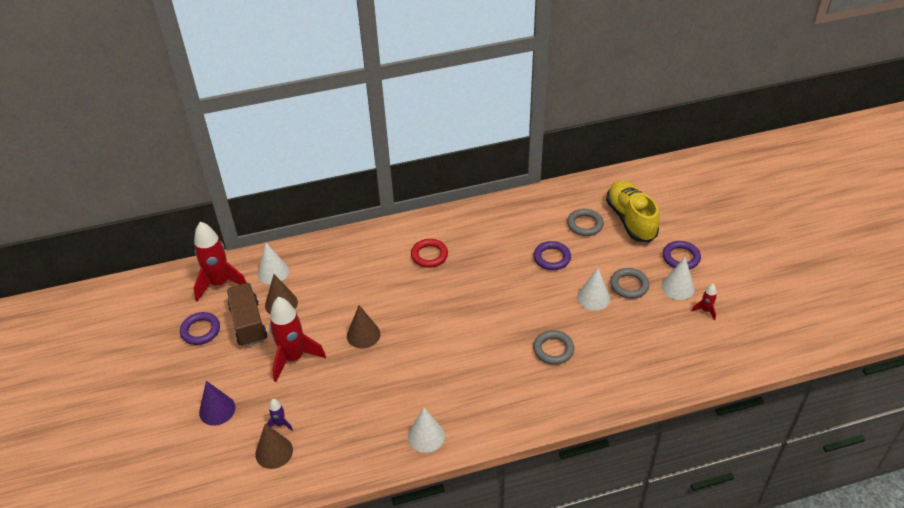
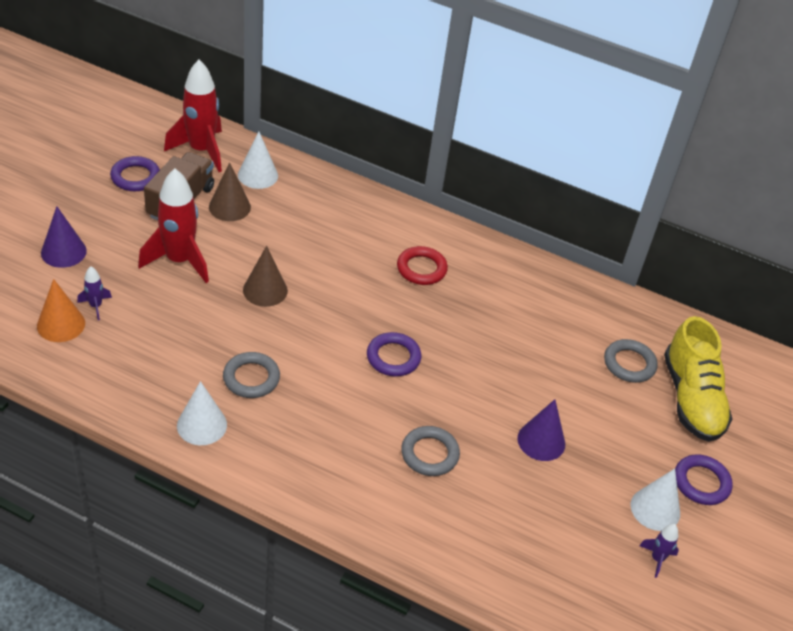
camera: 35 degrees right, 0 degrees up
(274, 452) = (61, 324): brown cone -> orange cone
(552, 258) = (547, 368): purple ring -> purple ring (393, 357)
(593, 297) = (541, 441): white cone -> purple cone
(629, 285) = (599, 461): grey ring -> grey ring (251, 378)
(630, 219) = (691, 399): yellow shoe -> yellow shoe turned 150 degrees clockwise
(705, 310) = (657, 559): red rocket -> purple rocket

